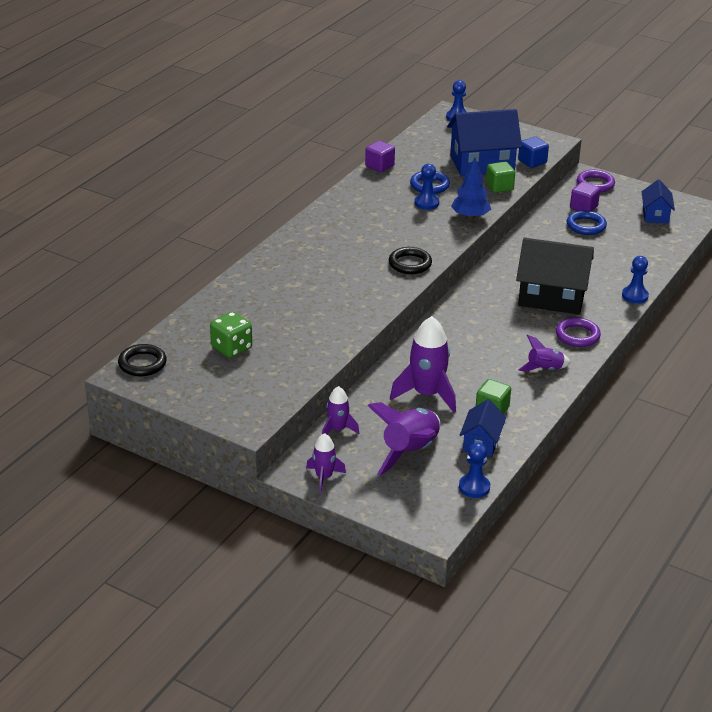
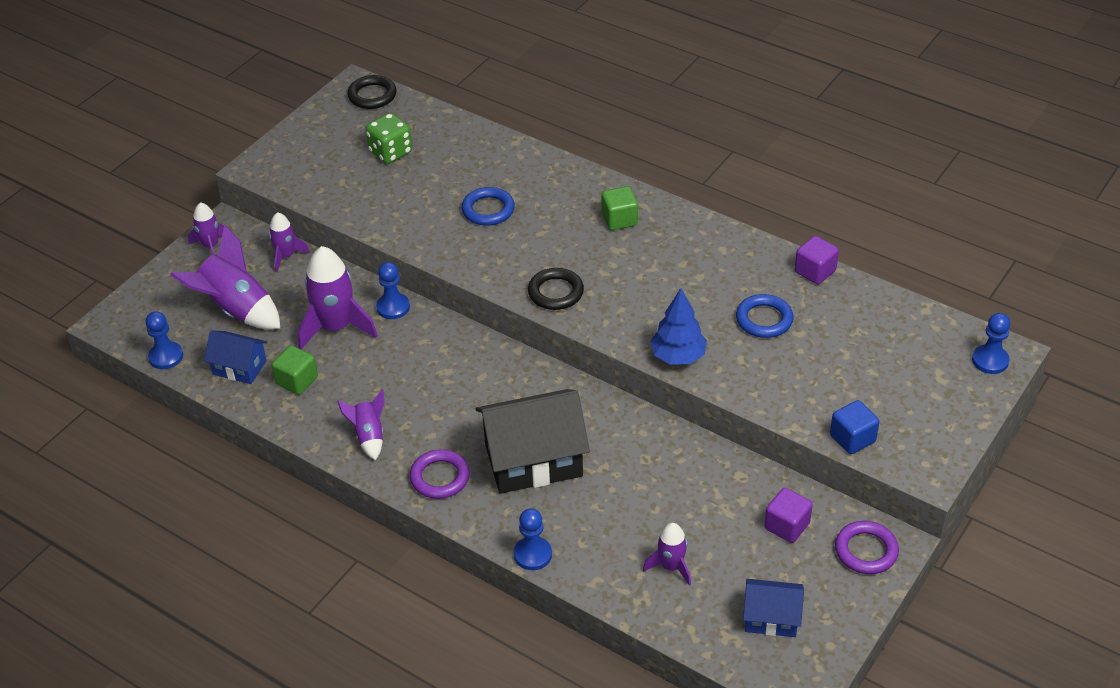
camera: 95 degrees right, 10 degrees up
(426, 203) = (713, 314): blue pawn -> blue pawn (393, 307)
(482, 163) = (838, 379): blue house -> none
(499, 187) = (767, 393): green cube -> green cube (619, 219)
(551, 297) = (533, 460): black house -> black house turned 60 degrees clockwise
(586, 226) = (729, 522): blue ring -> blue ring (488, 210)
(628, 246) = (671, 567): none -> purple rocket

